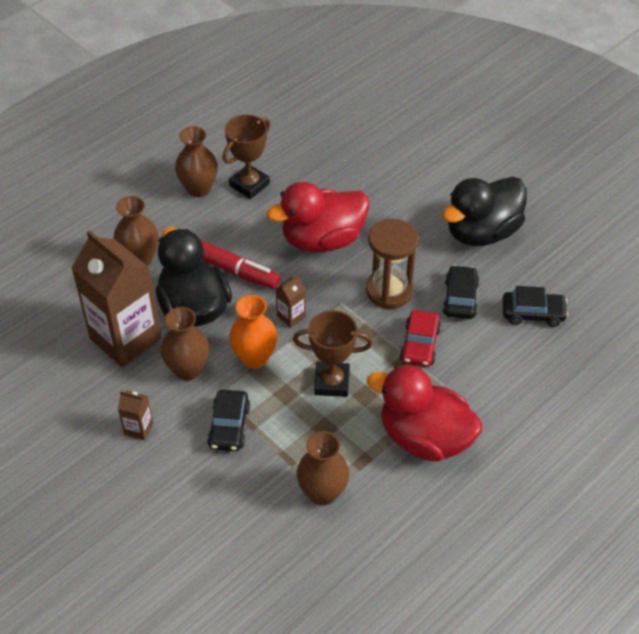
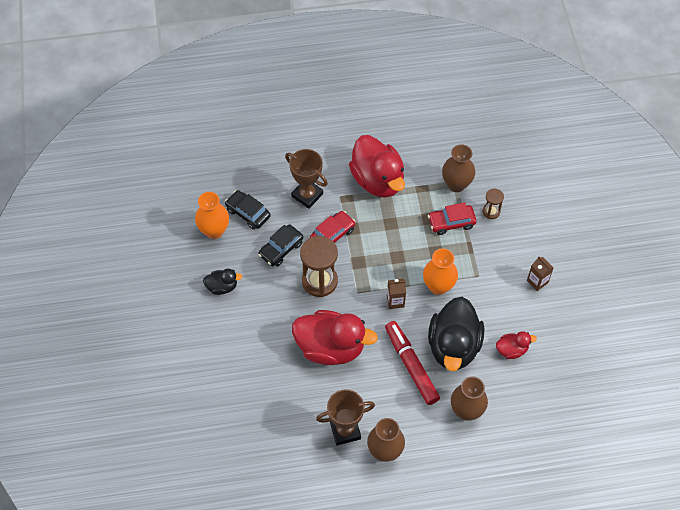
camera: 145 degrees left, 10 degrees up
(125, 338) = (511, 350): brown carton -> red duck
(188, 370) = (485, 303): brown vase -> none
(229, 426) = (483, 251): black car -> none
(252, 483) = (491, 211): none -> brown hourglass
(292, 439) = (451, 222): none -> red car
(332, 382) = (403, 242): brown trophy -> brown trophy (307, 195)
(482, 232) = (222, 287): black duck -> black duck, size x0.47
(547, 276) = (214, 230): none -> orange vase

